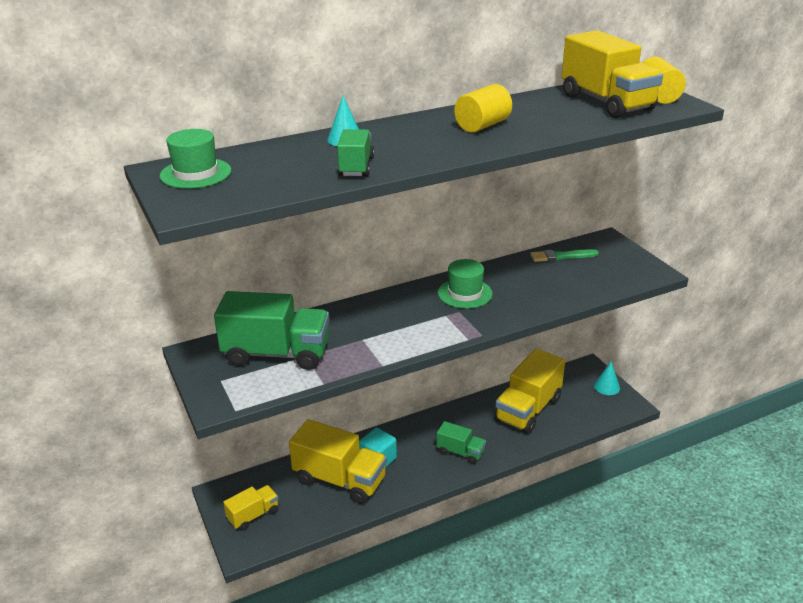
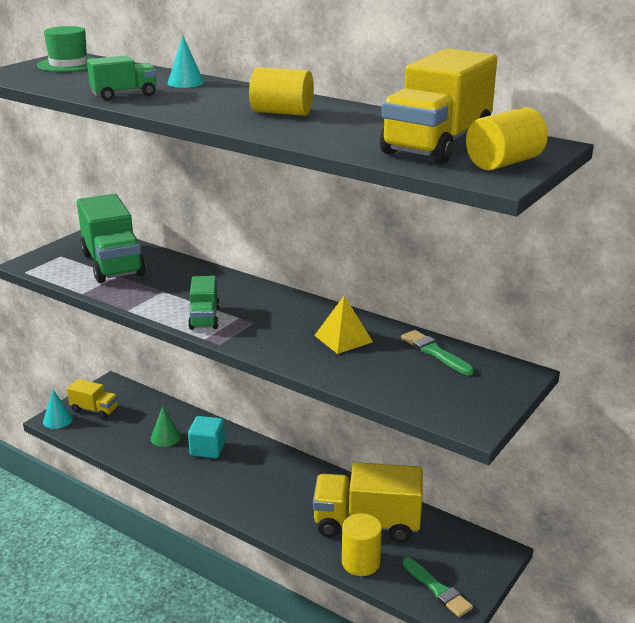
camera: 60 degrees right, 5 degrees down
(340, 480) = (165, 437): yellow truck -> green cone
(460, 452) = (256, 496): green truck -> green truck (204, 318)
(465, 293) = (291, 317): green hat -> none
(516, 282) = (343, 338): none -> yellow pyramid
(565, 427) = (360, 562): none -> yellow cylinder
(607, 386) = (472, 578): turquoise cone -> turquoise cone (57, 420)
(609, 404) = (437, 589): none -> green brush

